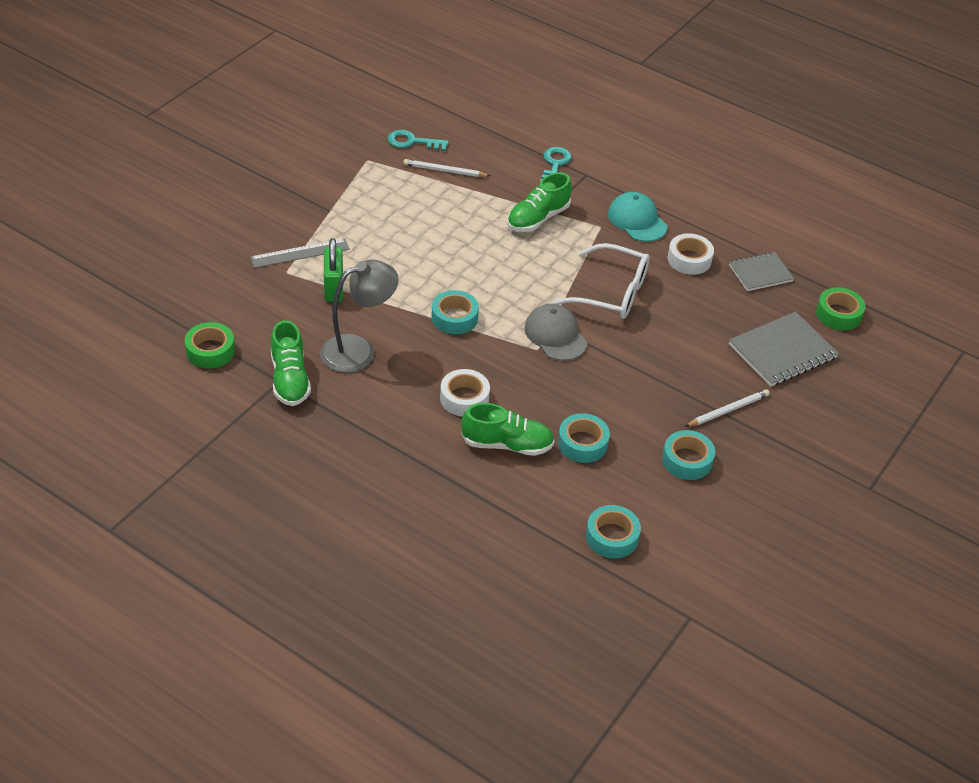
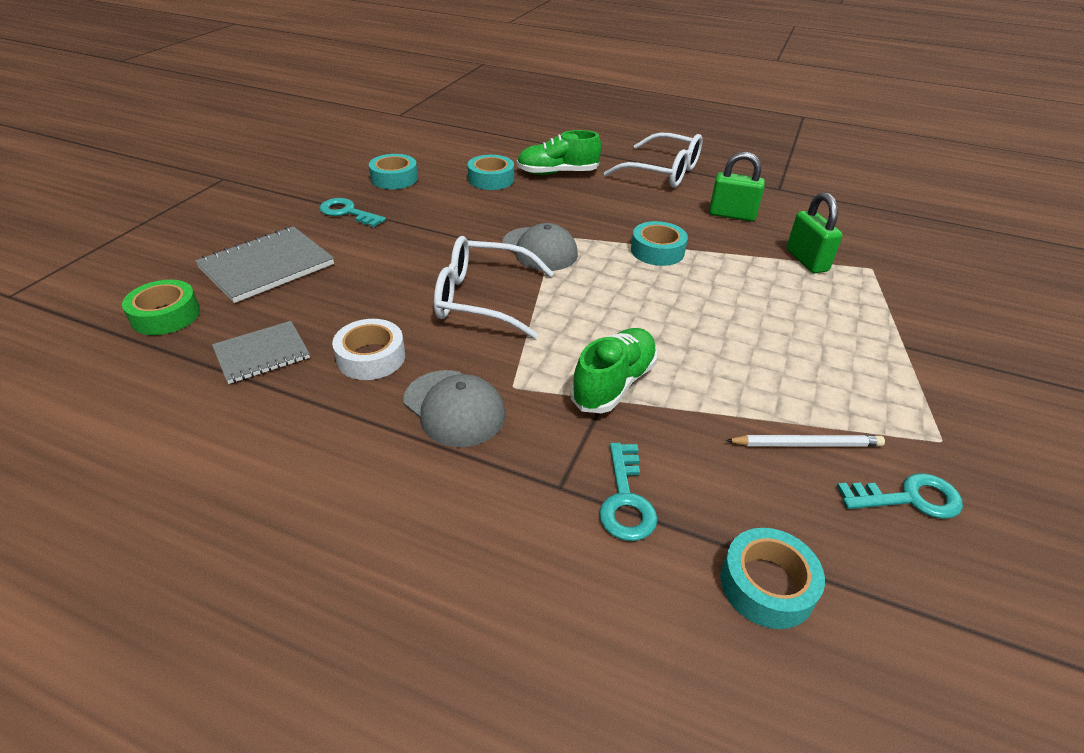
camera: 170 degrees right, 5 degrees down
(210, 351) = (860, 200): green tape -> none
(290, 379) = (771, 190): green shoe -> none
(300, 253) = (879, 289): grey ruler -> none
(358, 350) = (731, 215): grey lamp -> green padlock
(387, 428) = (663, 172): none -> white glasses
(464, 398) = (609, 195): white tape -> none
(612, 537) = (458, 139): turquoise tape -> turquoise tape (767, 585)
(637, 220) = (454, 408): turquoise cap -> grey cap
(728, 410) = (347, 212): white pencil -> turquoise key

